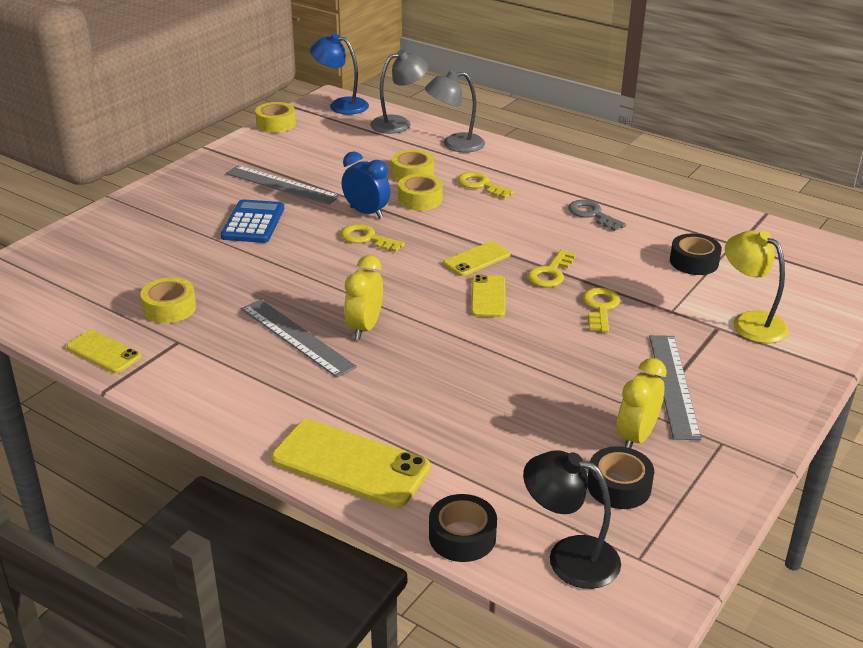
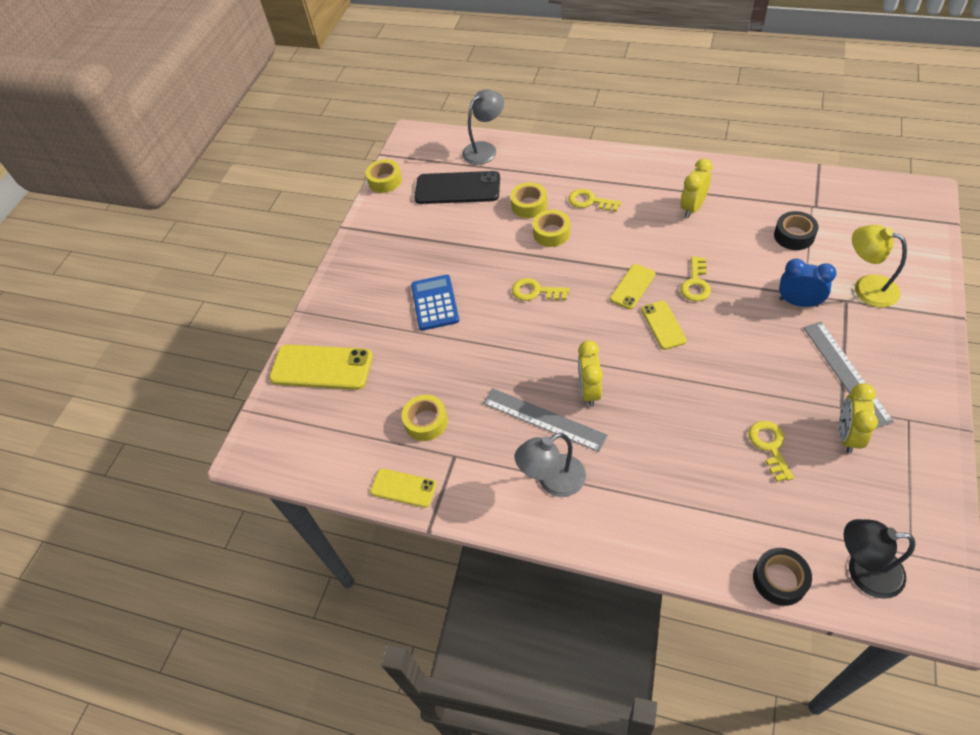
camera: 10 degrees left, 20 degrees up
(282, 185) = (432, 252): grey ruler -> none
(341, 105) = (425, 141): blue lamp -> none
(346, 145) = (457, 188): none -> black phone
(350, 464) = (660, 537): yellow phone -> yellow phone (321, 367)
(366, 212) = (518, 262): blue clock -> blue clock (798, 302)
(455, 144) = (543, 160): grey lamp -> grey lamp (553, 481)
(592, 215) = (692, 208): grey key -> yellow clock
(600, 308) = (752, 309): yellow key -> yellow key (769, 446)
(619, 486) = (861, 489): black tape -> none

